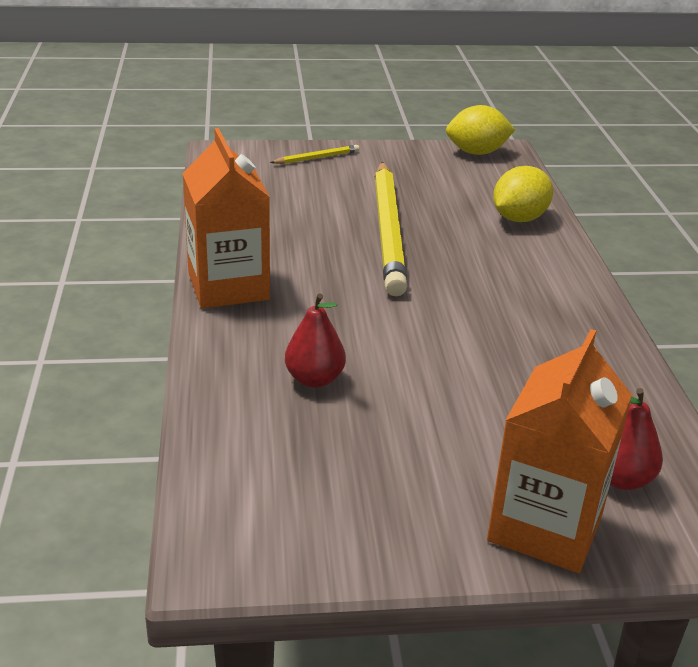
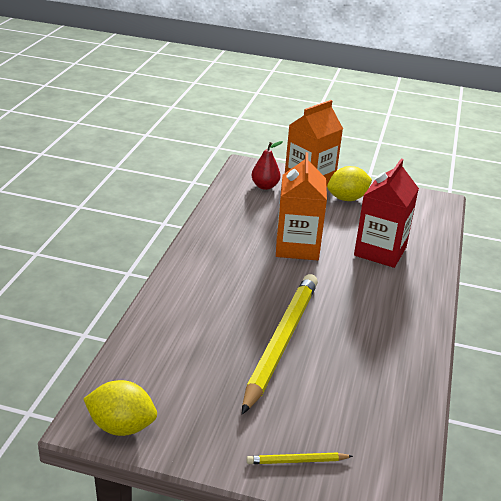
camera: 160 degrees left, 0 degrees up
(228, 287) = (418, 319): orange carton -> orange carton (297, 247)
(314, 379) = (380, 251): red pear -> red carton
(519, 219) = (168, 329): yellow lemon -> yellow lemon (347, 198)

